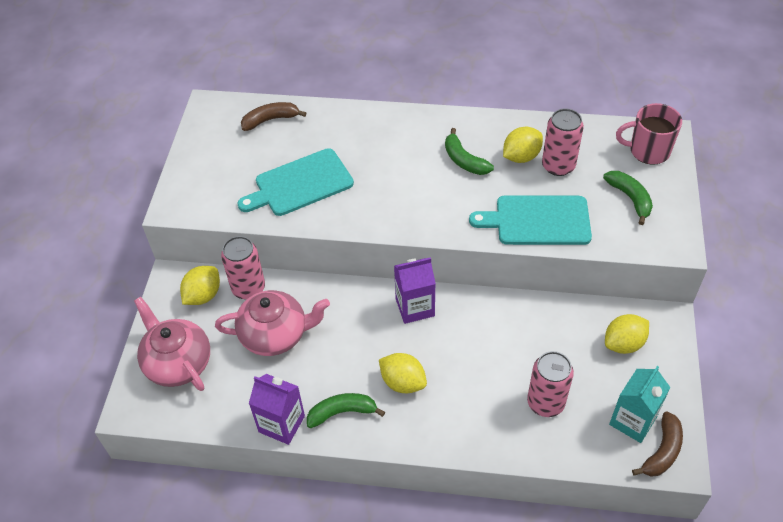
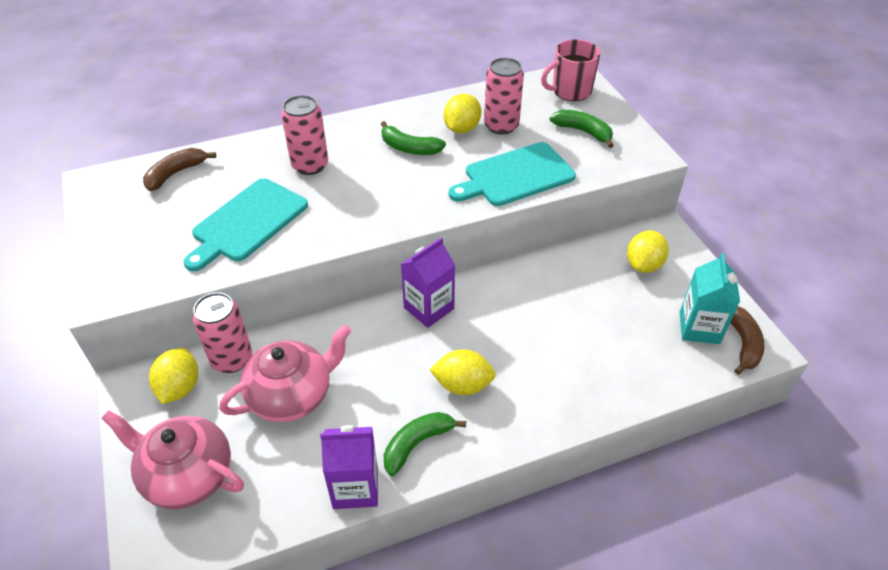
camera: 30 degrees left, 5 degrees down
(545, 402) = (613, 345): pink can -> pink can (310, 165)

